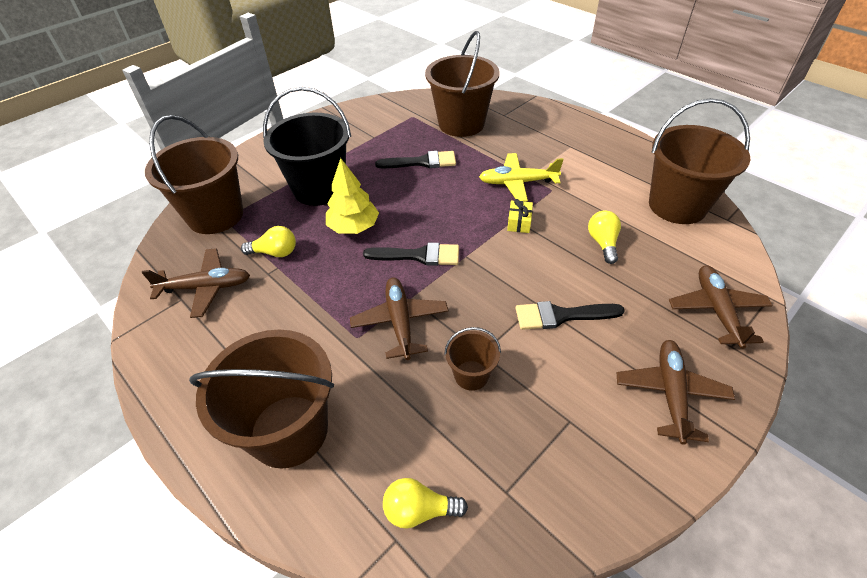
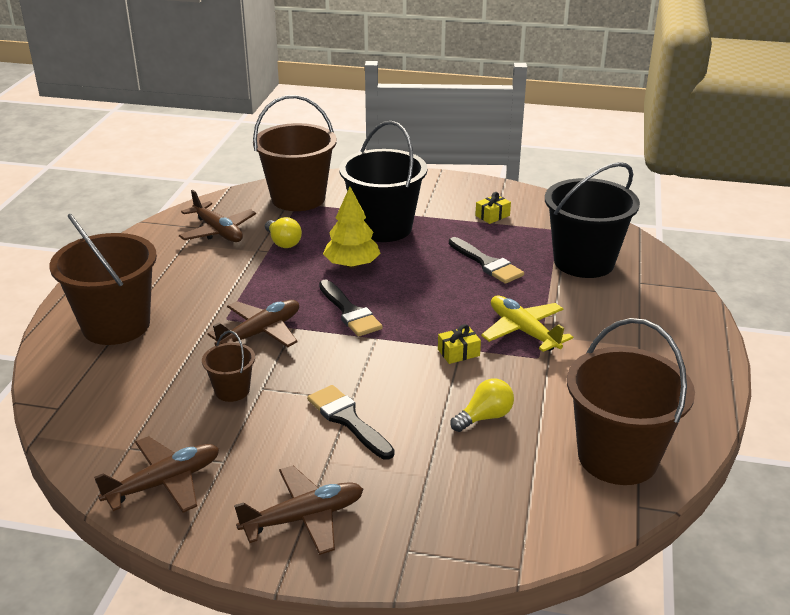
camera: 55 degrees right, 15 degrees down
(364, 133) = (492, 215): none -> yellow gift
(419, 510) = (87, 410): yellow light bulb -> none
(461, 124) = (584, 262): brown bucket -> black bucket
(716, 310) = (455, 527): brown plane -> brown plane (164, 482)

